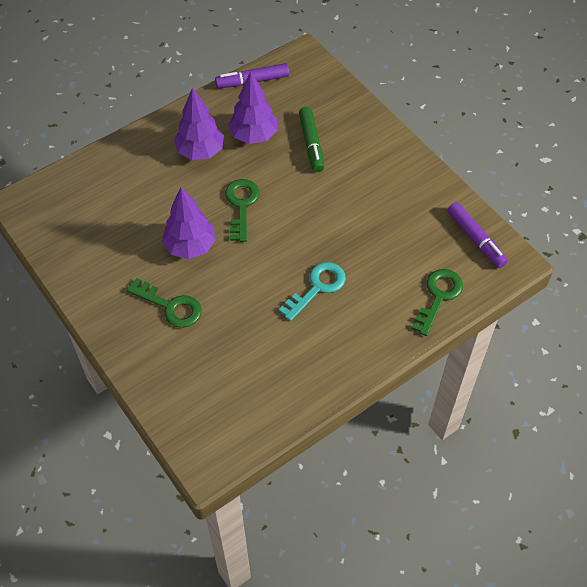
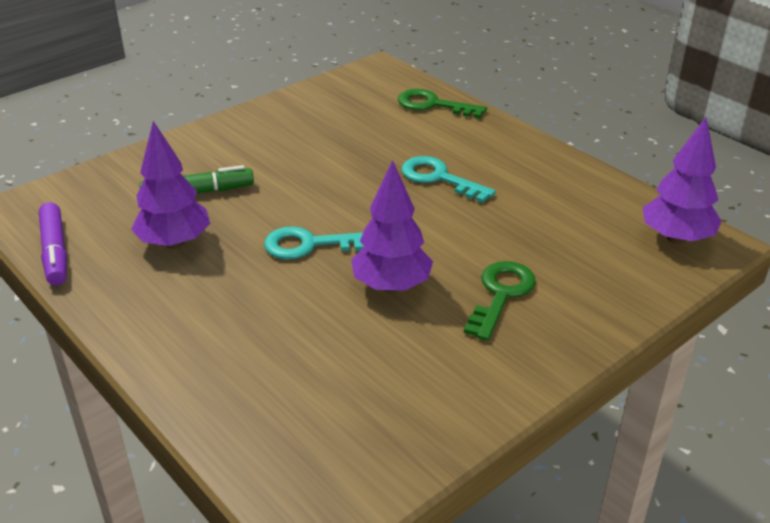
camera: 95 degrees left, 20 degrees down
(200, 151) = (201, 293): purple tree -> purple tree (676, 238)
(241, 205) = (310, 245): green key -> turquoise key
(476, 239) = (352, 85): purple marker -> none

